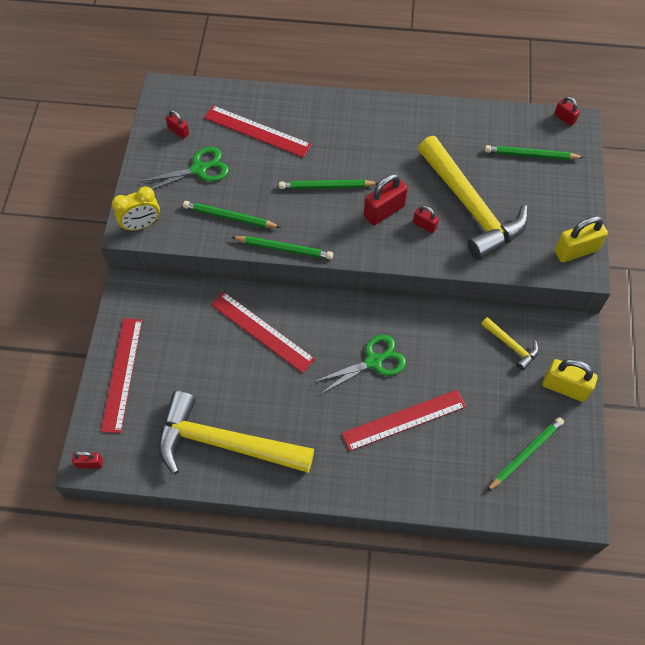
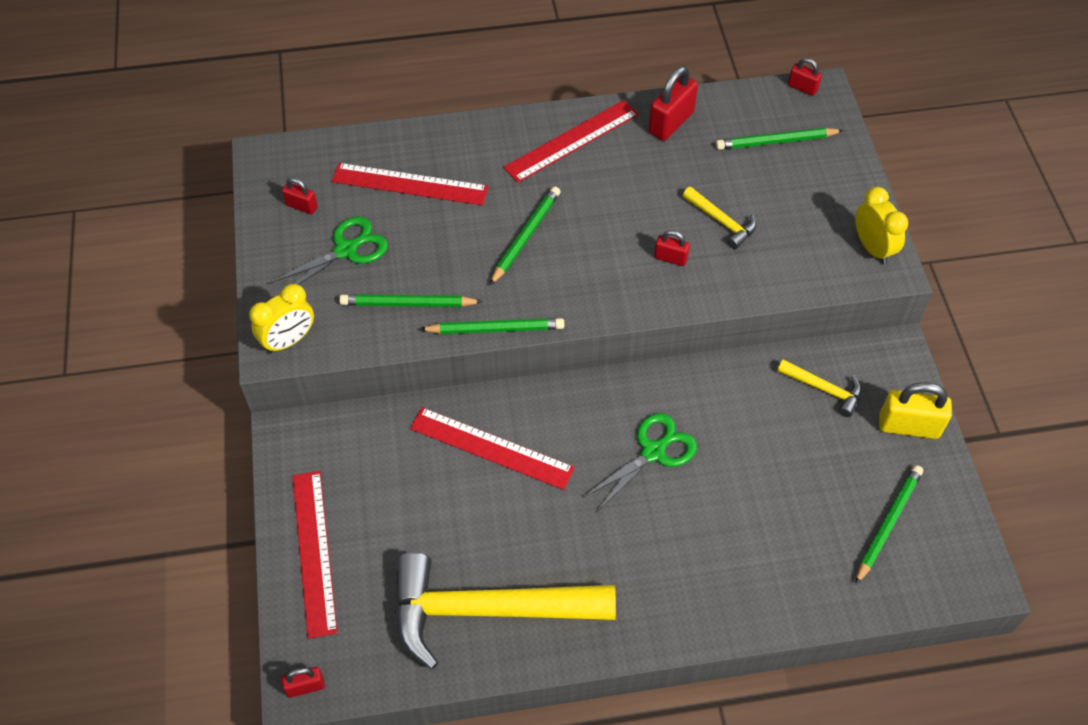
camera: 15 degrees left, 5 degrees down
(326, 186) = (525, 236): green pencil -> green pencil turned 135 degrees clockwise
(384, 211) = (612, 251): red padlock -> red padlock (671, 122)
(404, 420) = (717, 518): red ruler -> red ruler (571, 140)
(470, 206) = (721, 221): yellow hammer -> yellow hammer, size x0.43
(576, 251) = (872, 248): yellow padlock -> yellow clock

